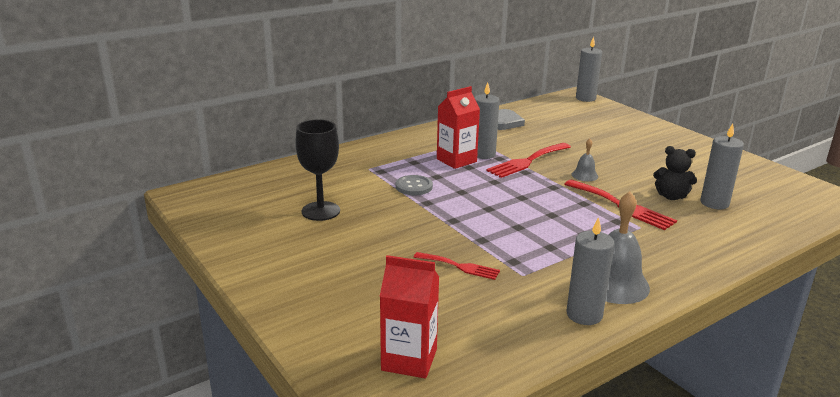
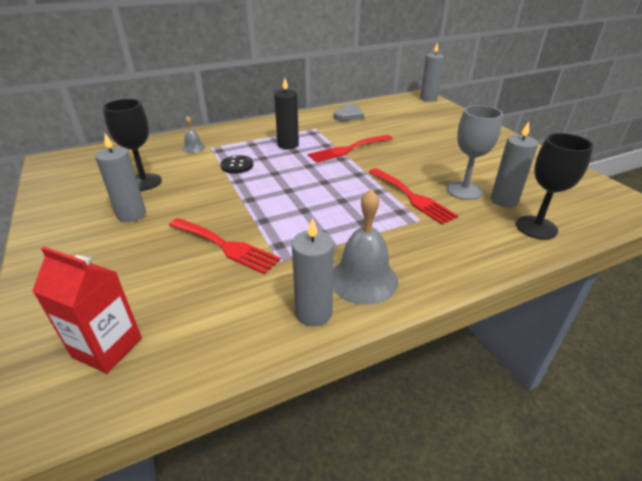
camera: 10 degrees right, 10 degrees up
(414, 186) = (237, 165): grey button -> black button
(456, 160) = (288, 145): red carton -> black candle
(460, 266) = (226, 246): red fork -> red fork, size x1.60
(483, 154) = (314, 141): grey candle -> grey candle (131, 214)
(584, 175) = (392, 165): grey bell -> grey bell (193, 148)
(671, 196) = (464, 190): black teddy bear -> grey goblet
(755, 226) = (536, 227): none -> black goblet

